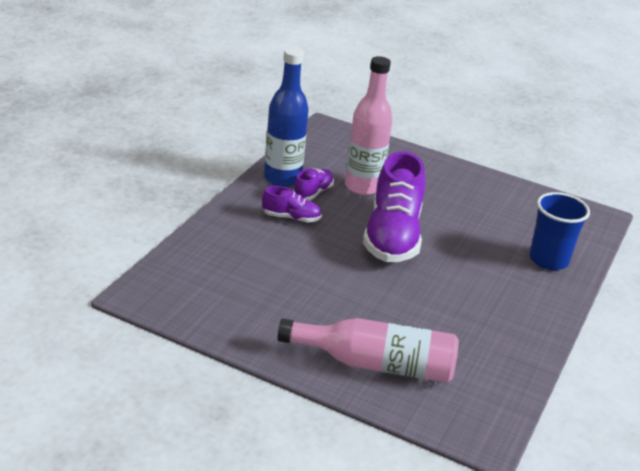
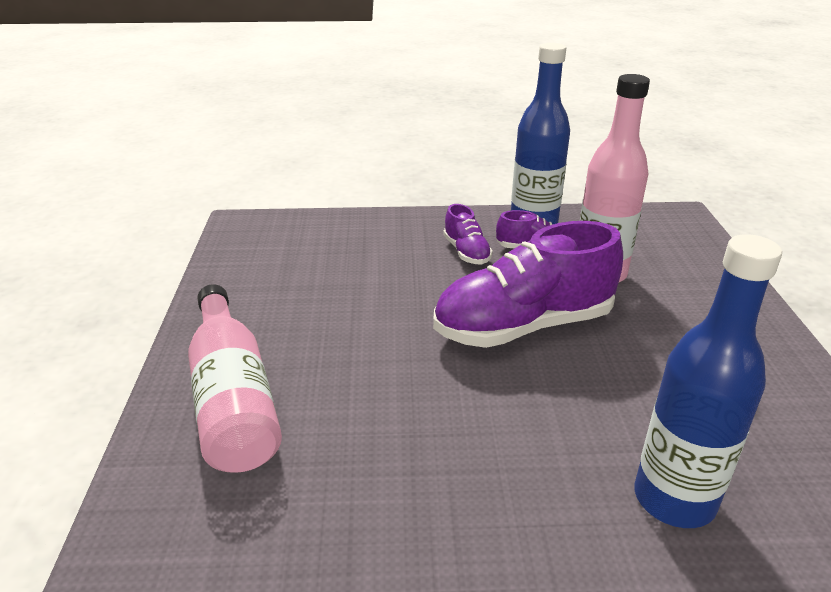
camera: 65 degrees right, 0 degrees up
(548, 260) = (674, 499): blue cup -> blue bottle

